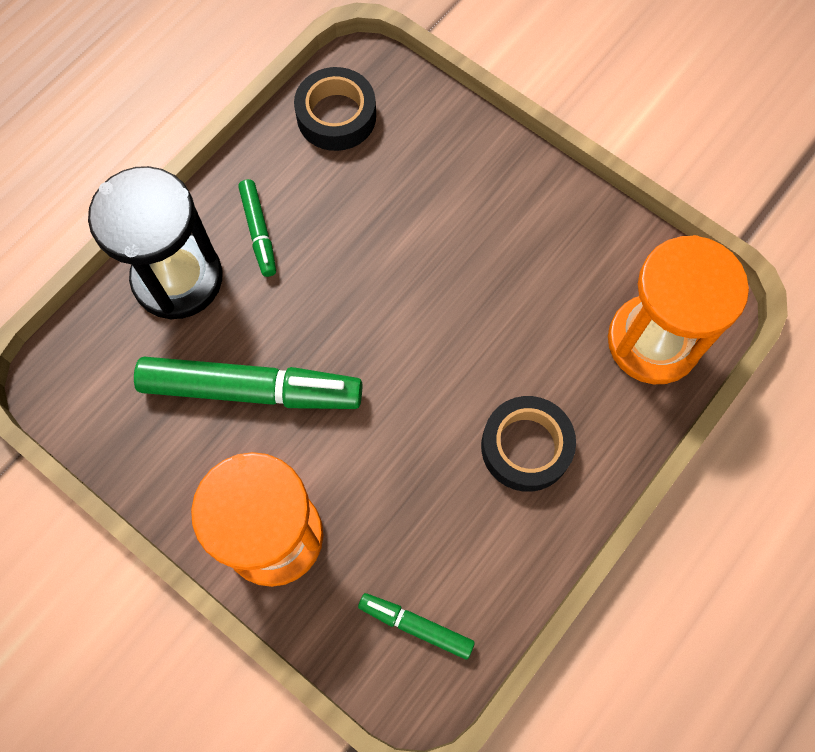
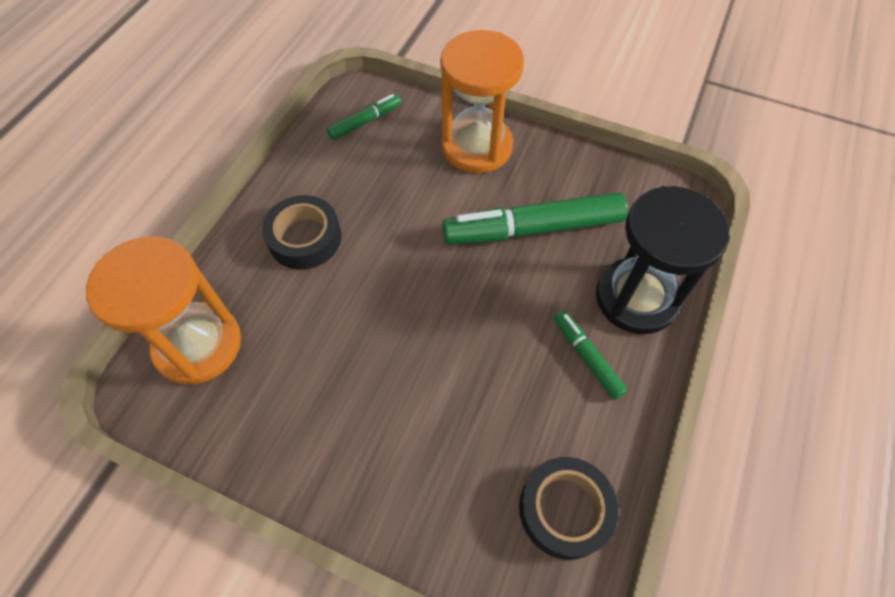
camera: 165 degrees right, 10 degrees down
(416, 626) = (365, 122): green marker -> green marker turned 45 degrees counterclockwise

